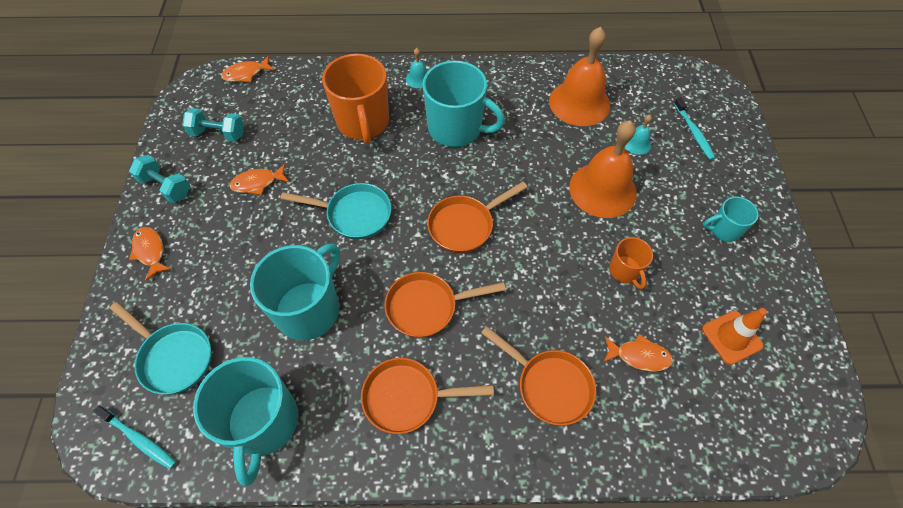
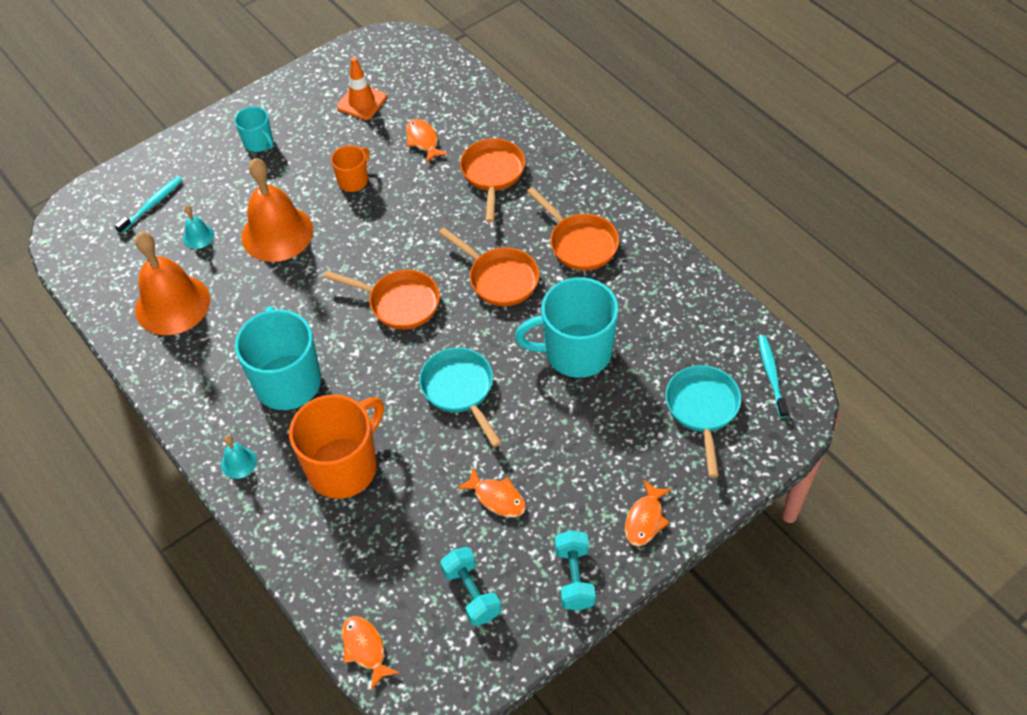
camera: 125 degrees left, 5 degrees down
(246, 74) = (365, 649): orange fish -> orange fish turned 150 degrees counterclockwise
(263, 423) = (682, 311): turquoise mug -> none

